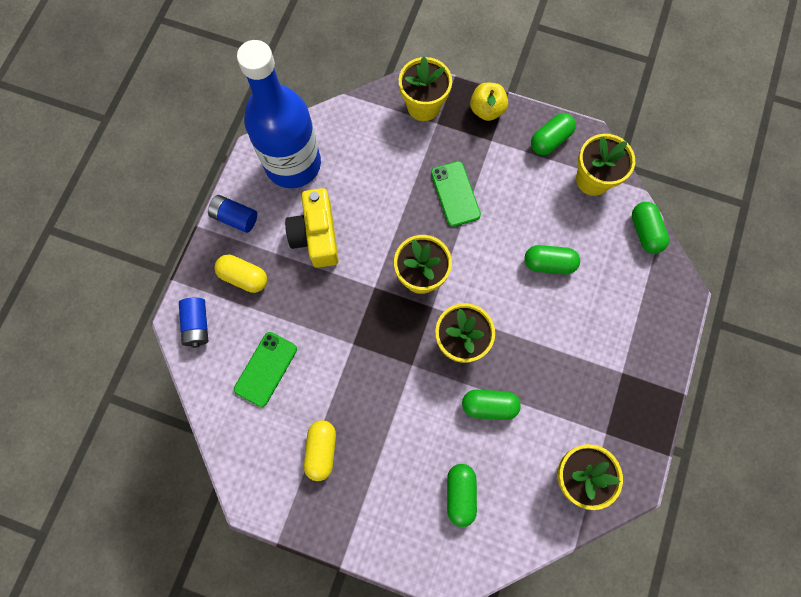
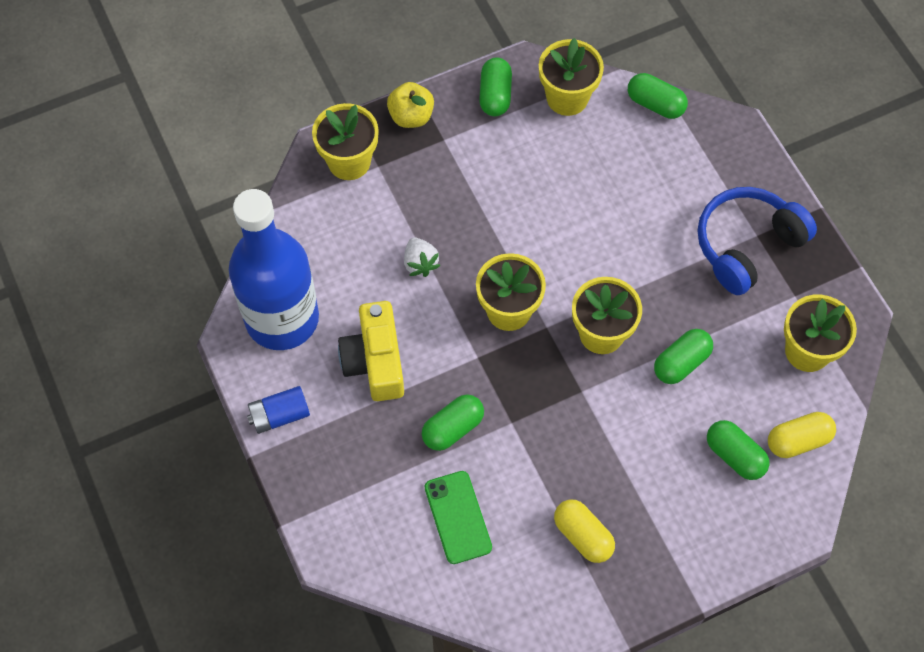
camera: 45 degrees left, 10 degrees down
(197, 325) = (351, 541): blue battery -> none
(244, 277) = (348, 459): yellow capsule -> yellow capsule (798, 440)
(316, 235) = (375, 361): yellow camera -> yellow camera turned 45 degrees clockwise
(400, 202) = (420, 263): none -> white strawberry
(455, 194) = (462, 213): green phone -> none
(549, 263) = (605, 201): green capsule -> green capsule (453, 428)
(609, 373) = (747, 245): none -> blue headphones

